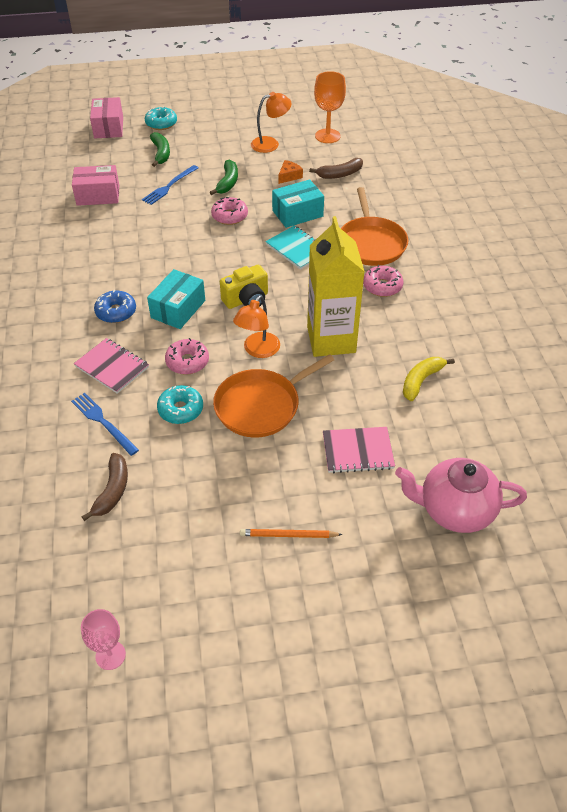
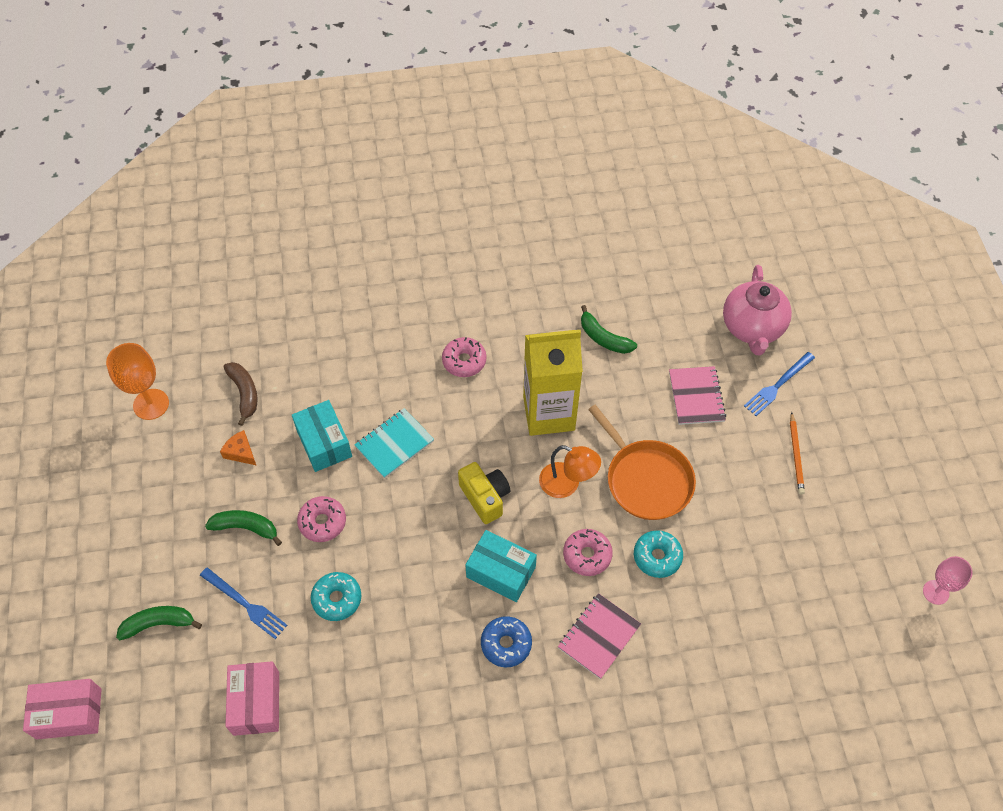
camera: 90 degrees left, 10 degrees up
(103, 422) = (681, 635): blue fork -> blue fork (778, 385)
(112, 491) = (768, 613): brown banana -> none
(161, 123) = (73, 631): turquoise donut -> turquoise donut (337, 599)
(270, 143) = (157, 475): orange lamp -> none
(371, 243) = (388, 367): orange pan -> none
(421, 381) = (603, 338): yellow banana -> green banana

